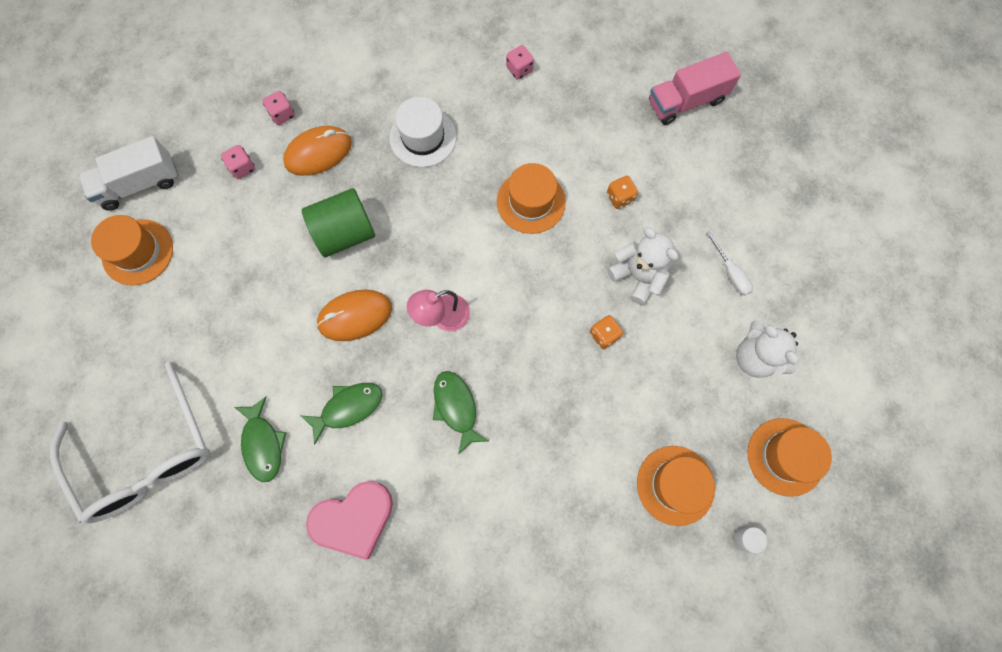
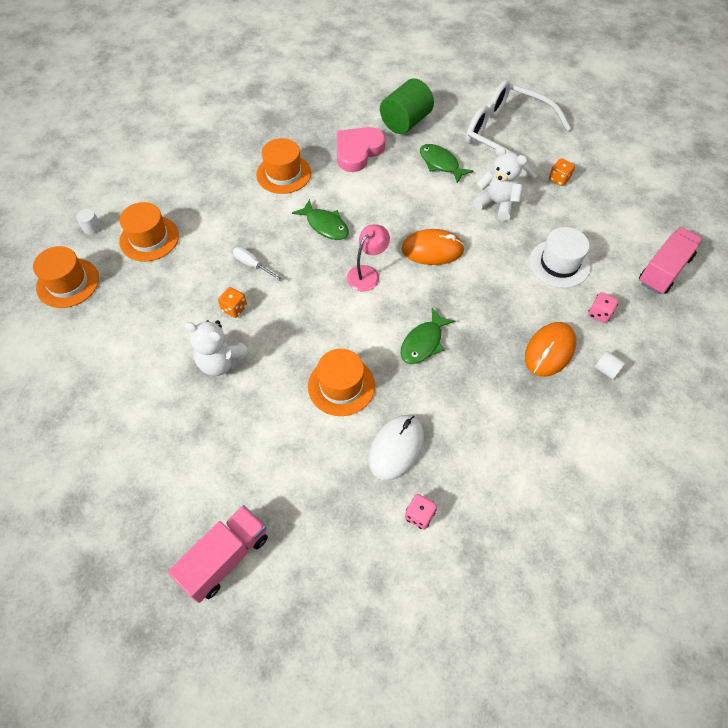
camera: 155 degrees right, 15 degrees down
(138, 252) = (619, 228): orange hat -> orange hat (283, 174)
(139, 184) = (664, 270): white truck -> pink truck
(282, 114) = (606, 370): pink dice -> white cylinder
(345, 233) = (480, 299): green cylinder -> green cylinder (405, 122)
(348, 408) = (399, 199): green fish -> green fish (423, 343)
(355, 316) = (432, 250): orange mouse -> orange mouse turned 45 degrees clockwise
(423, 137) = (470, 402): white hat -> white hat (559, 263)
(510, 126) = (396, 448): none -> white mouse
(619, 197) = (261, 423): orange dice -> orange dice (559, 179)
(730, 272) = (138, 397): white screwdriver -> white screwdriver (253, 265)
(755, 357) = (103, 339): white teddy bear -> white teddy bear (497, 204)

